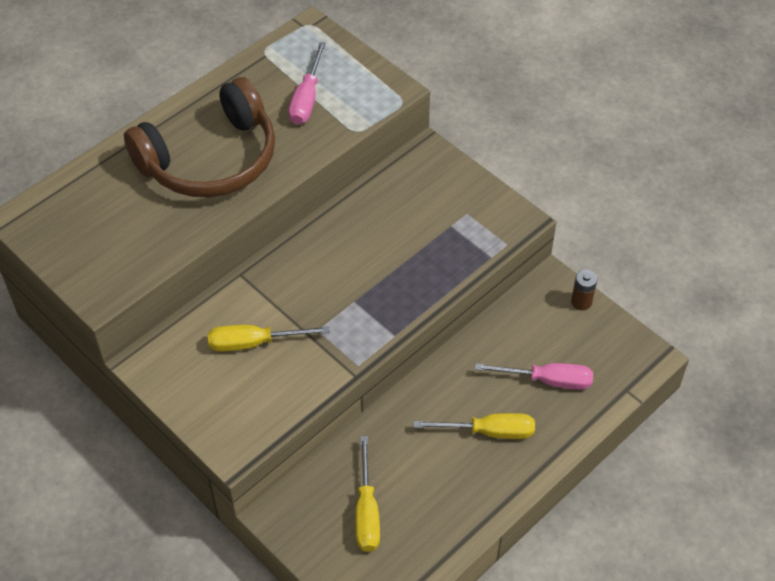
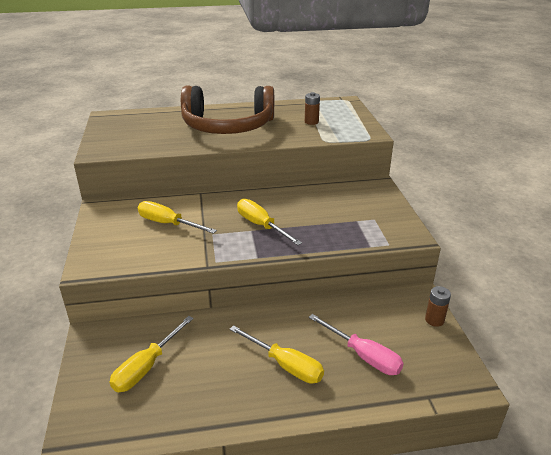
camera: 35 degrees right, 20 degrees down
(307, 98) = (311, 122): pink screwdriver -> brown battery
(358, 288) = (261, 225): none -> yellow screwdriver

